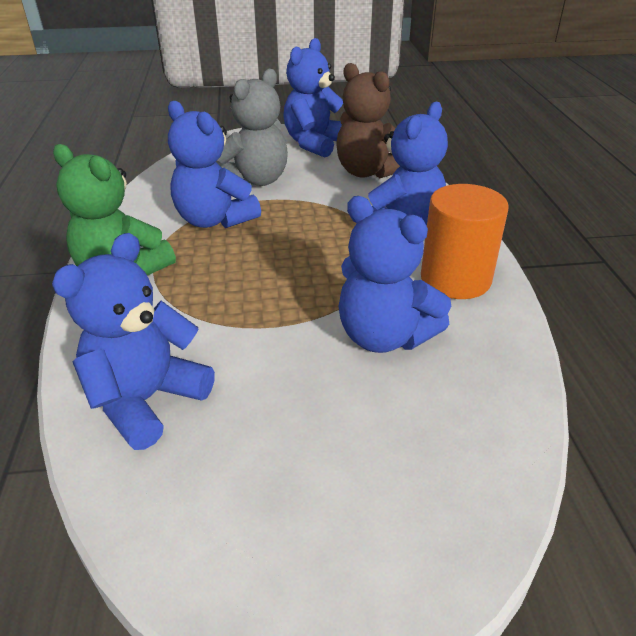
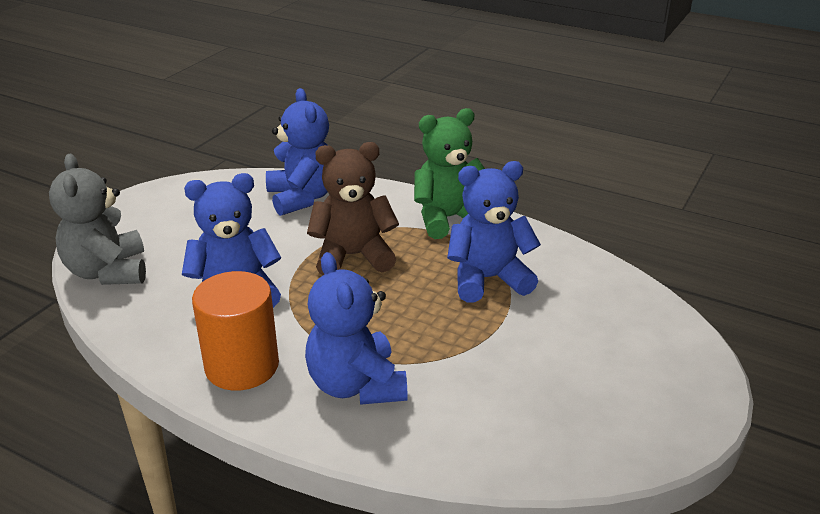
camera: 125 degrees right, 5 degrees down
(255, 180) = (554, 331): grey teddy bear -> grey teddy bear (108, 272)
(315, 144) = (630, 424): blue teddy bear -> none
(368, 172) = (500, 428): brown teddy bear -> brown teddy bear (353, 256)

